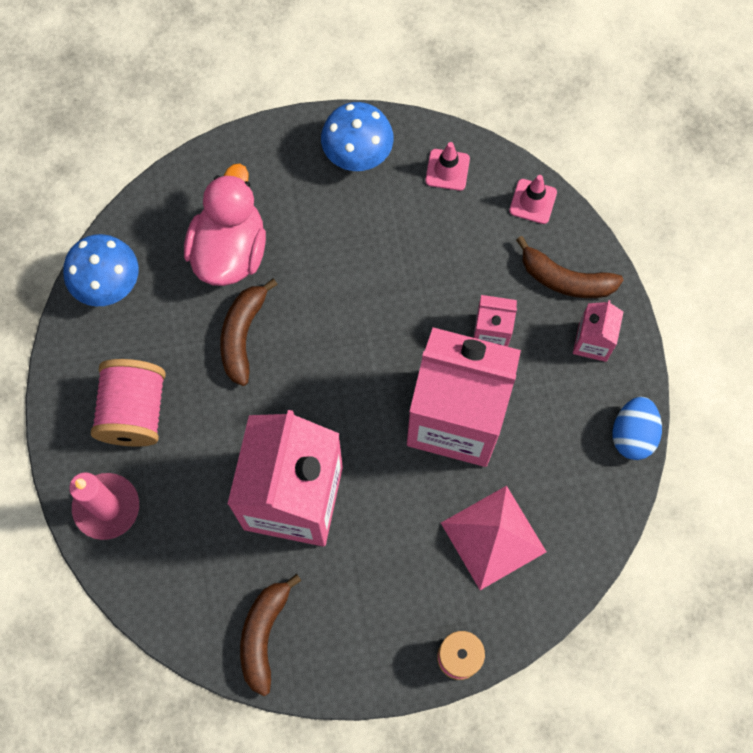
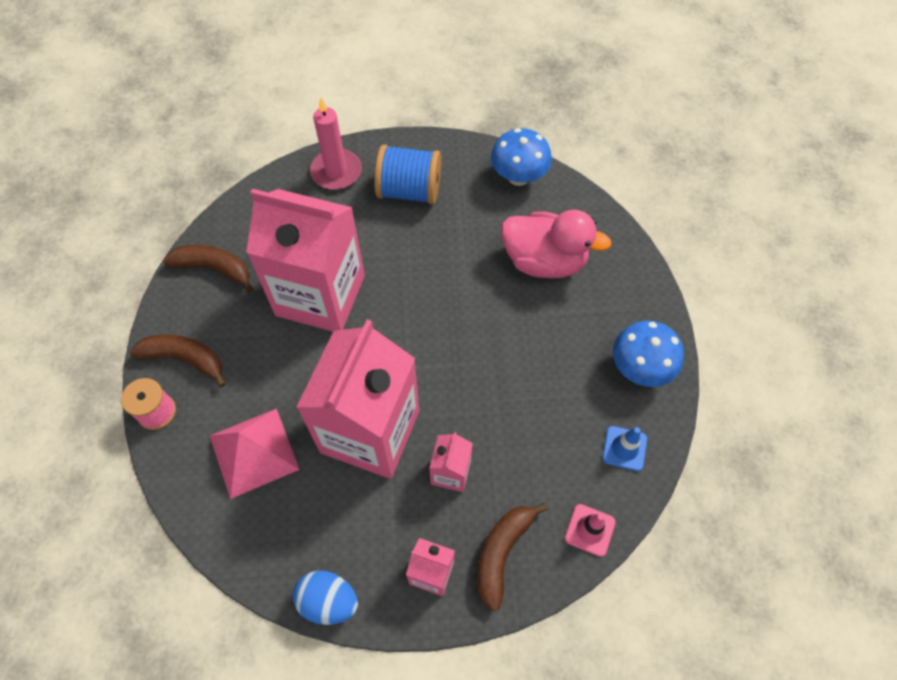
camera: 95 degrees right, 10 degrees down
(134, 411) = (409, 191): pink spool -> blue spool
(243, 335) = (466, 267): brown banana -> brown banana (185, 359)
(447, 170) = (624, 448): pink traffic cone -> blue traffic cone

